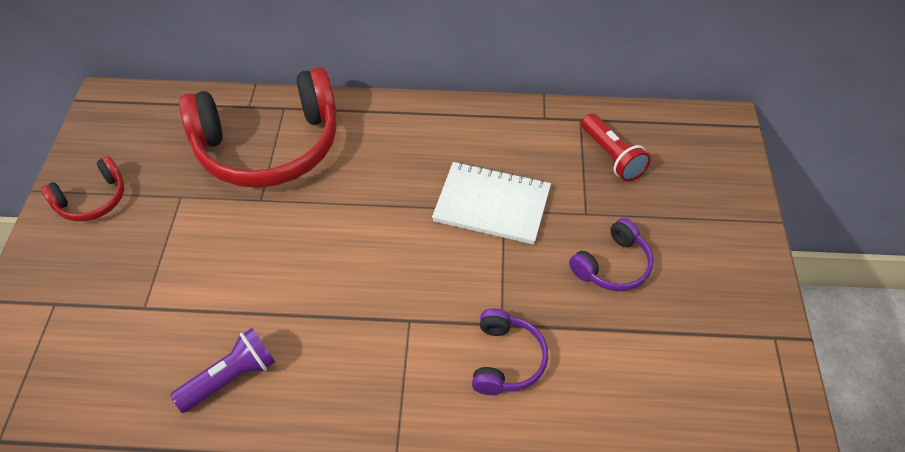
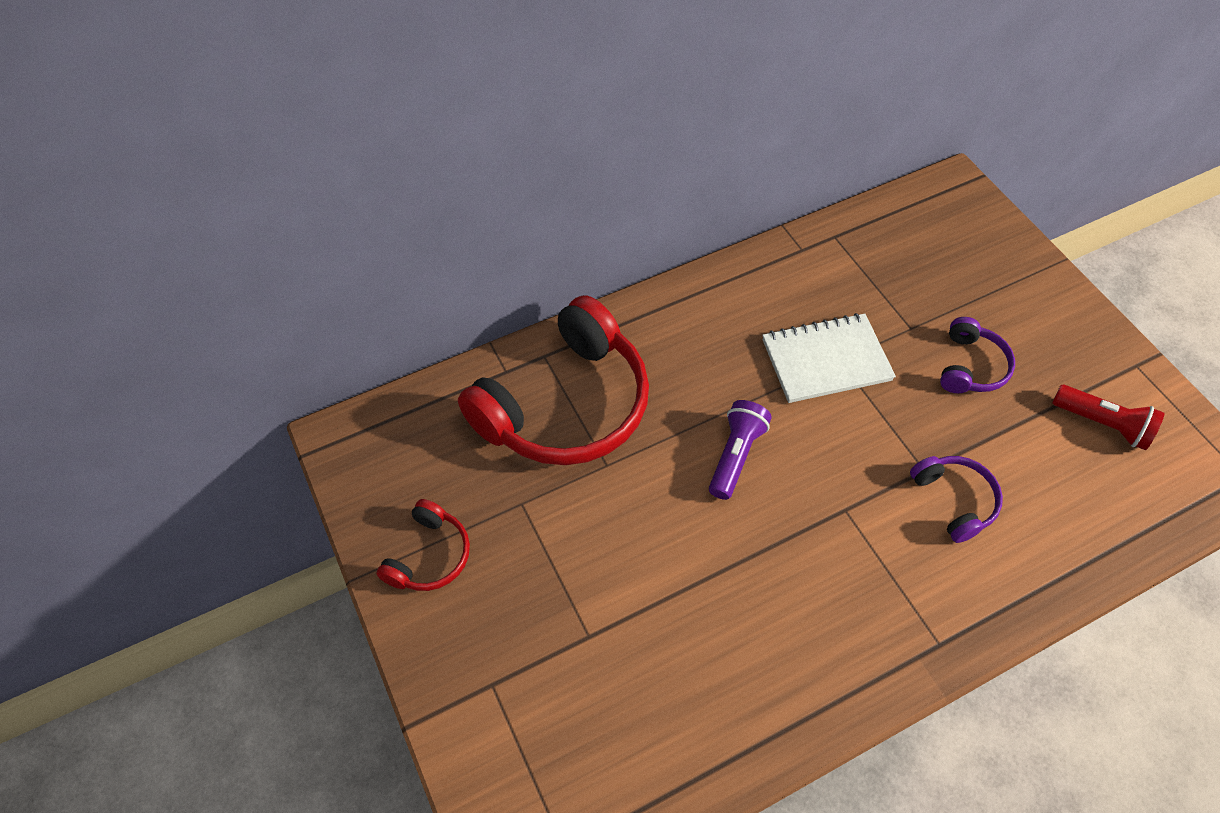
camera: 30 degrees left, 5 degrees up
(230, 378) = (734, 656): purple flashlight -> purple flashlight (735, 455)
(611, 156) = (890, 261): red flashlight -> red flashlight (1102, 424)

